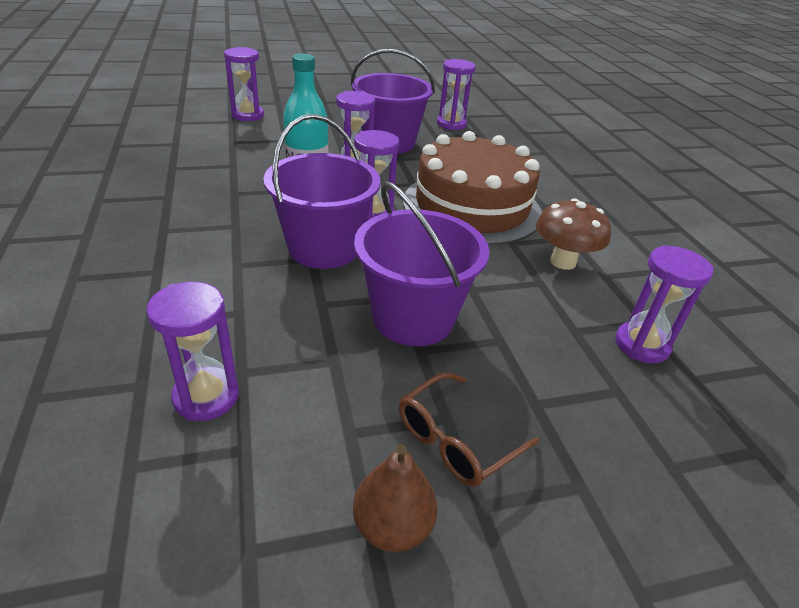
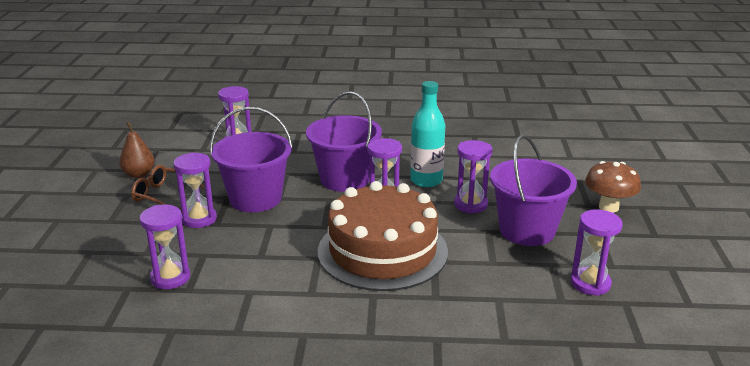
camera: 110 degrees right, 10 degrees down
(247, 115) = (586, 165): purple hourglass -> purple hourglass (199, 219)
(457, 439) = (163, 195): brown glasses -> brown glasses turned 45 degrees counterclockwise
(563, 262) = (279, 275): brown mushroom -> brown mushroom (608, 207)

